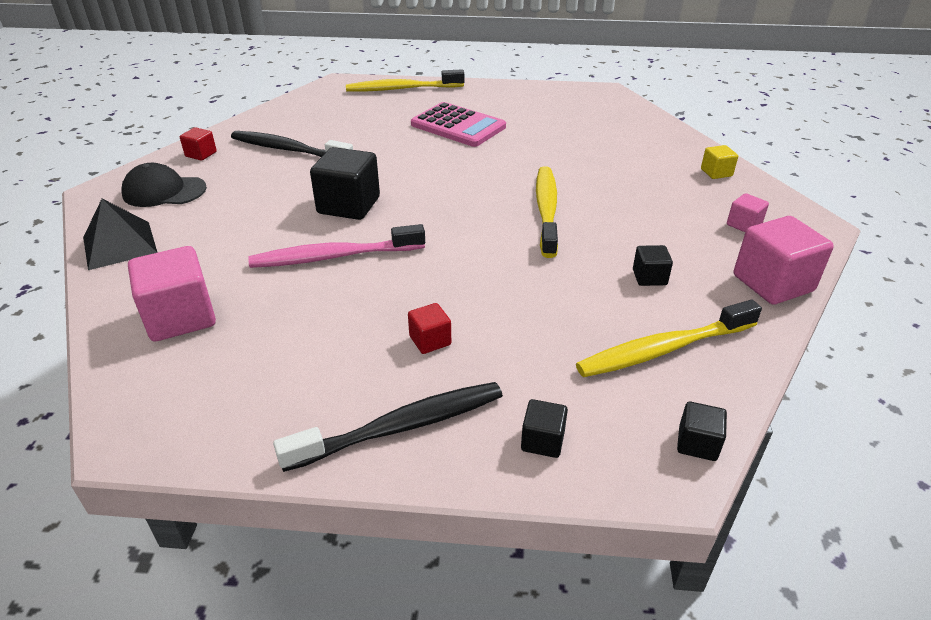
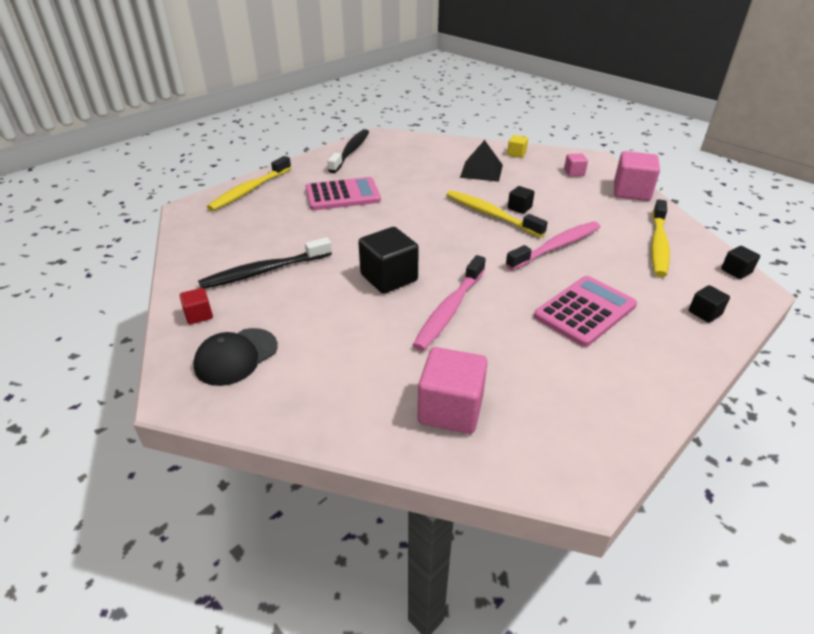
camera: 50 degrees left, 0 degrees up
(120, 245) = (296, 411): black pyramid -> black pyramid (481, 171)
(400, 427) = (659, 356): black toothbrush -> black toothbrush (350, 151)
(430, 340) = (584, 311): red cube -> pink calculator
(540, 275) = (556, 247): none -> pink toothbrush
(649, 277) = (593, 218): black cube -> black cube (519, 208)

